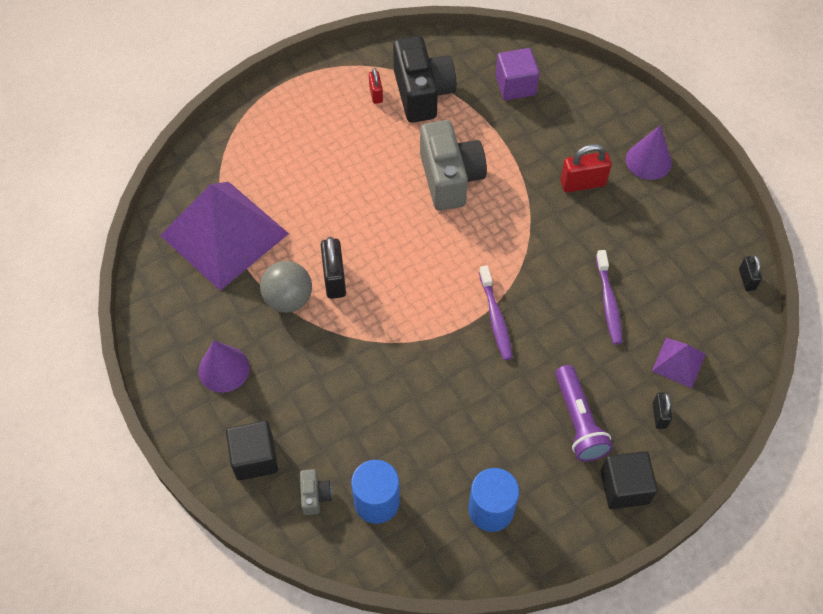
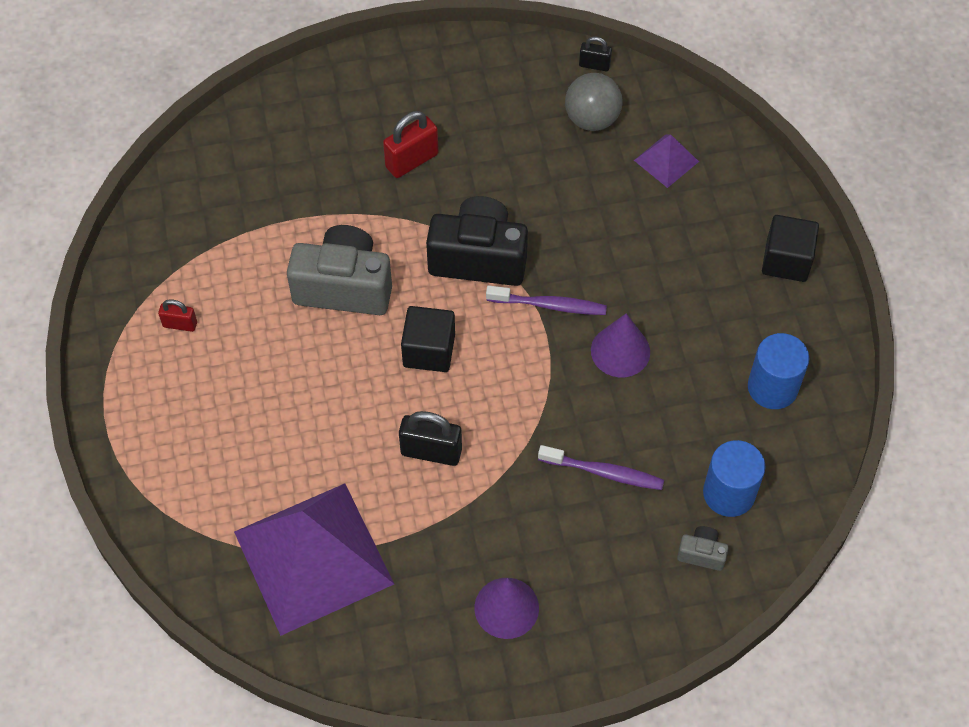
camera: 70 degrees left, 0 degrees up
(255, 458) = (635, 604): black cube -> black cube (429, 350)
(288, 299) = (438, 510): grey ball -> grey ball (592, 119)
(422, 93) = (204, 274): black camera -> black camera (478, 258)
(515, 85) = (243, 175): purple cube -> none
(578, 421) = (700, 273): purple flashlight -> none
(582, 183) = (412, 161): red padlock -> red padlock turned 45 degrees clockwise
(608, 302) = (572, 194): purple toothbrush -> purple toothbrush (604, 472)
(648, 161) = (411, 89): purple cone -> purple cone (620, 351)
(659, 415) = (719, 200): black padlock -> none

